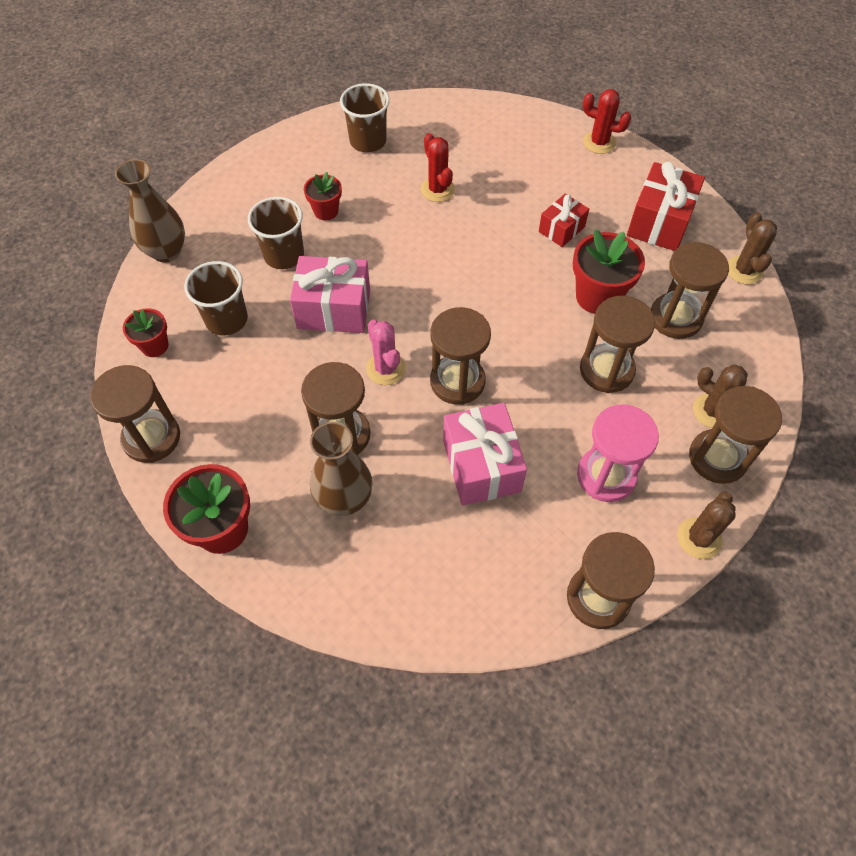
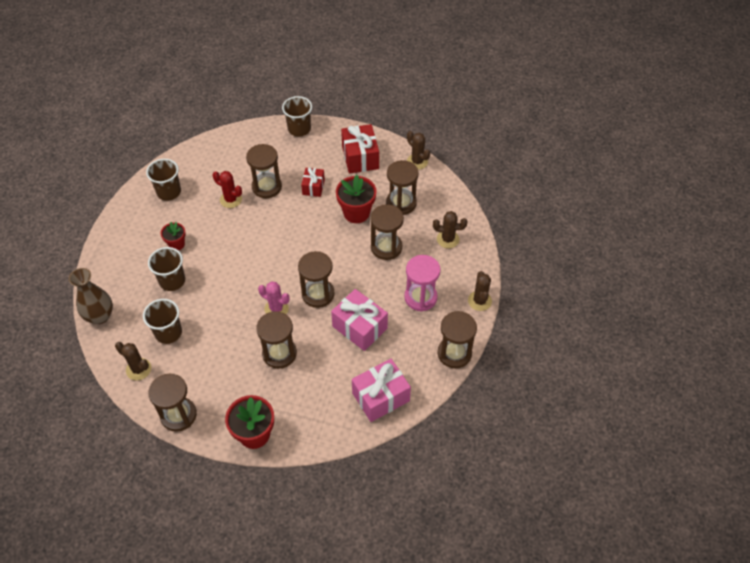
camera: 35 degrees left, 5 degrees down
(154, 346) = (138, 369): red flower pot -> brown cactus
(334, 309) = (224, 294): pink gift -> pink gift (381, 397)
(344, 499) = (305, 382): brown vase -> none
(599, 142) = (299, 129): red cactus -> brown cup
(717, 458) = (464, 260): brown hourglass -> brown hourglass (267, 187)

